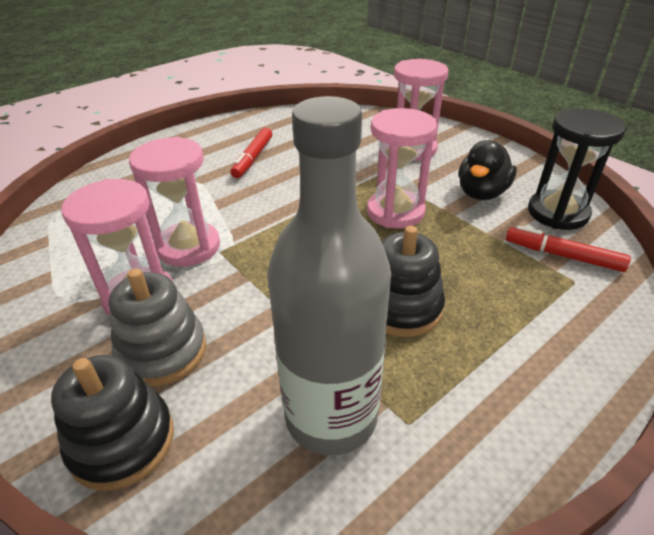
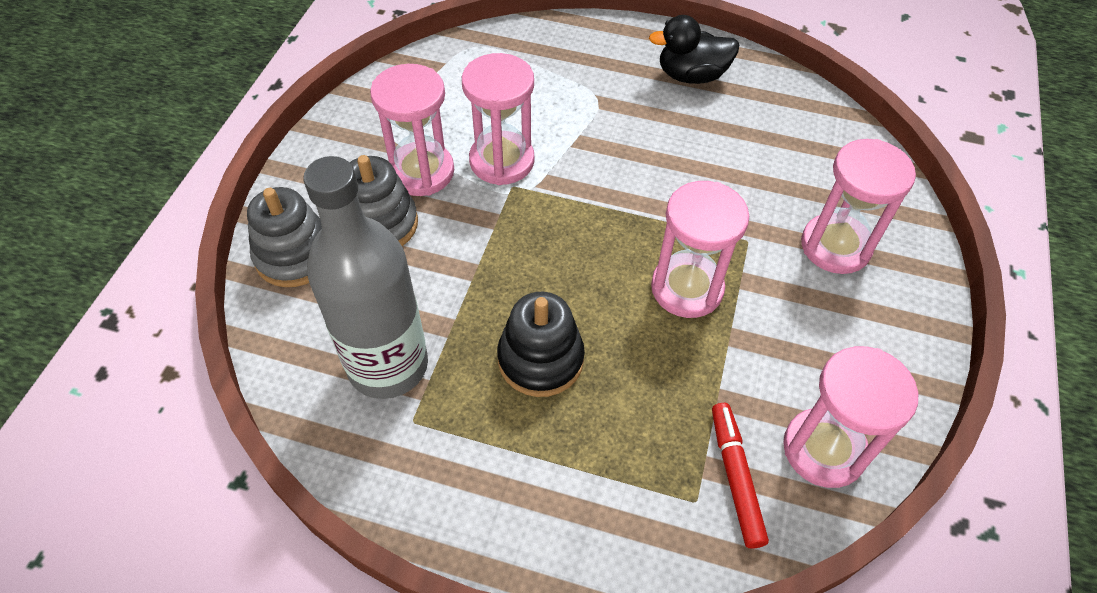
camera: 55 degrees right, 15 degrees up
(122, 441) = (295, 255): black stacking toy -> grey stacking toy
(253, 158) = (677, 118): red marker -> none
(481, 193) = (798, 355): black duck -> black duck (691, 75)
(557, 213) = (823, 449): black hourglass -> pink hourglass

